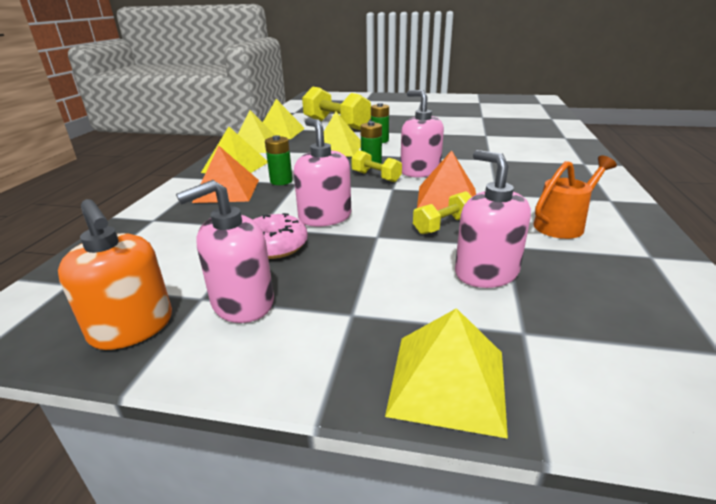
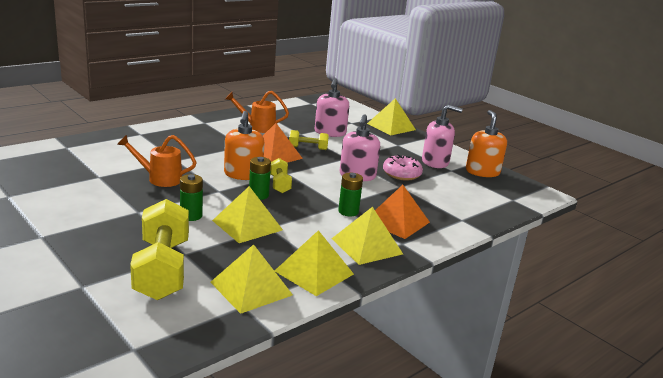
camera: 145 degrees left, 5 degrees down
(420, 171) = (243, 174): pink soap dispenser -> orange soap dispenser
(455, 147) = (160, 179): none -> orange watering can

